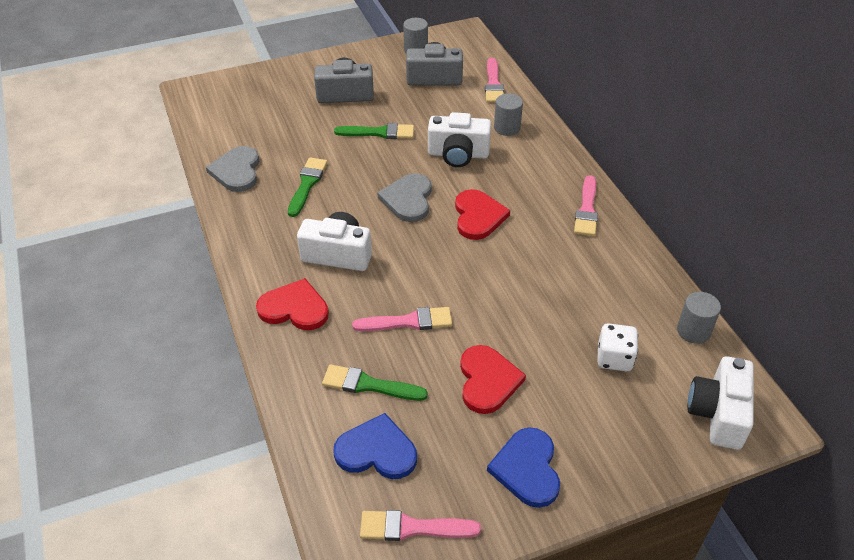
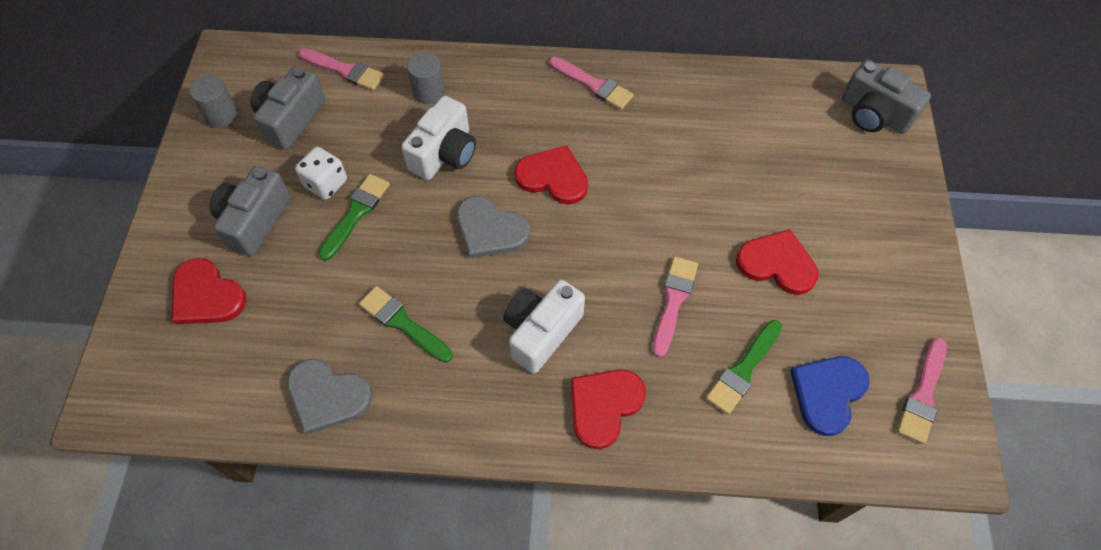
camera: 65 degrees left, 15 degrees up
(280, 96) = (206, 295): none -> red heart
(527, 469) = (886, 276): blue heart -> none
(614, 358) = (789, 155): white dice -> white dice (326, 183)
(693, 331) = (781, 84): grey cylinder -> none
(718, 414) = (874, 114): white camera -> grey camera

